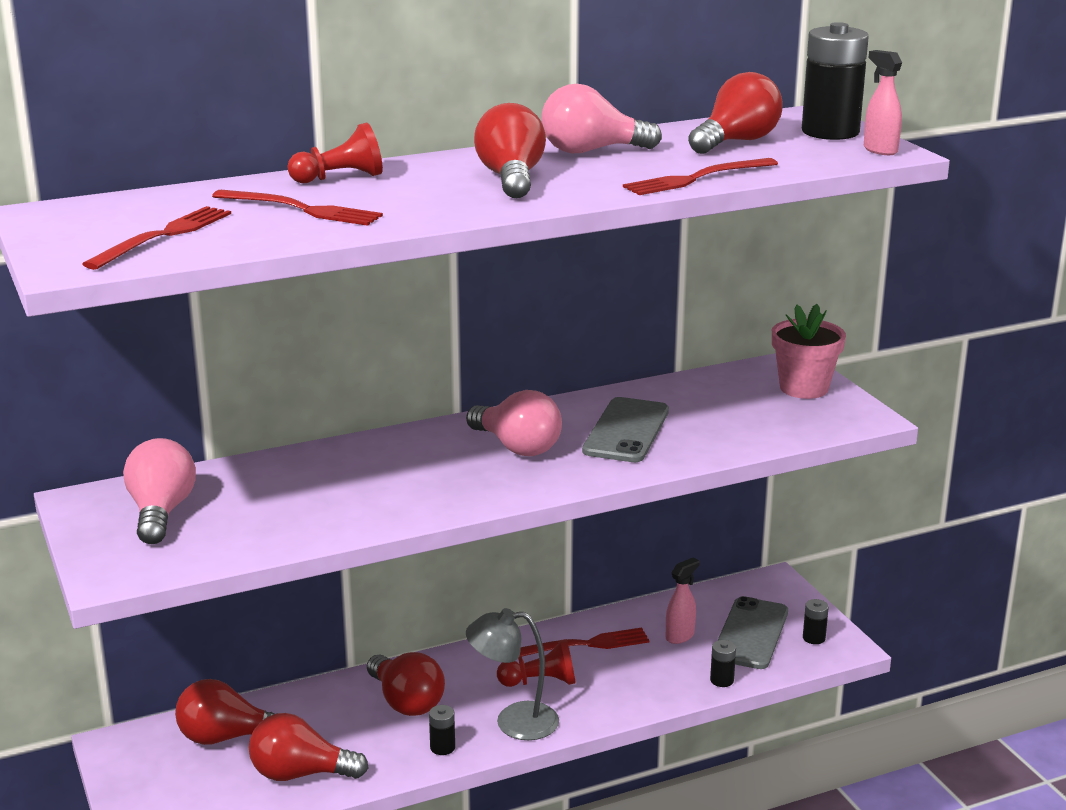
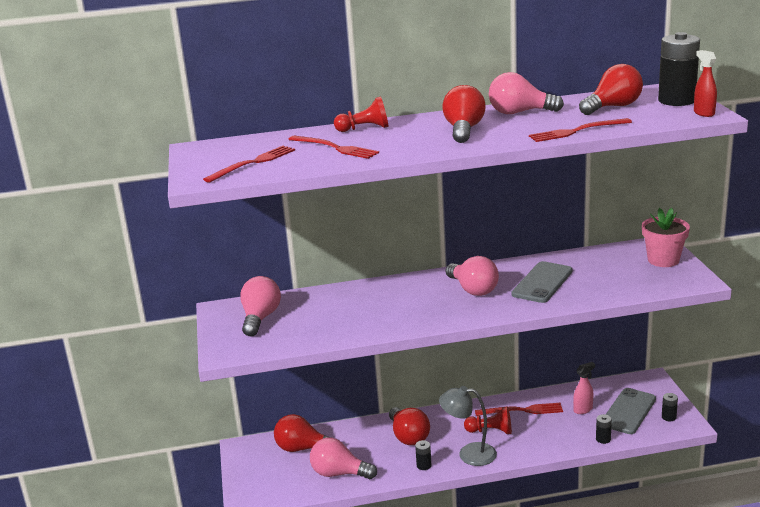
camera: 15 degrees right, 0 degrees up
(300, 774) = (339, 473): red light bulb -> pink light bulb
(880, 150) = (703, 113): pink spray bottle -> red spray bottle

